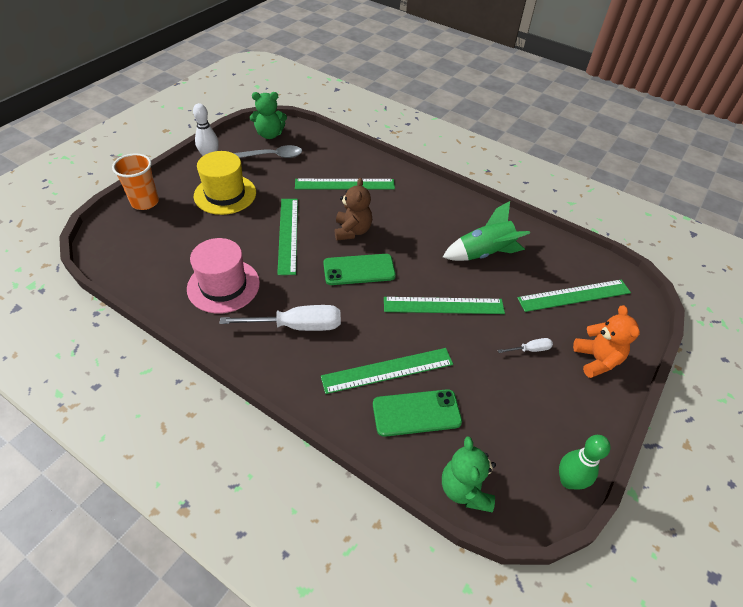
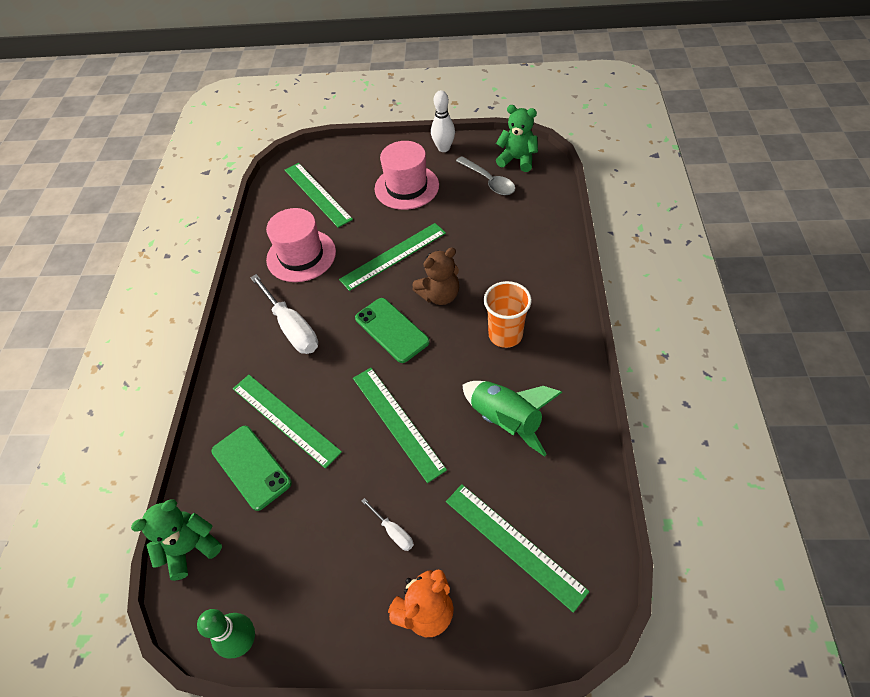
camera: 65 degrees right, 5 degrees up
(145, 202) = (354, 153): orange cup -> orange cup (505, 335)
(225, 194) = (406, 187): yellow hat -> pink hat
(270, 134) = (517, 160): green teddy bear -> green teddy bear turned 150 degrees clockwise
(345, 184) = (501, 251): green ruler -> green ruler (317, 194)

